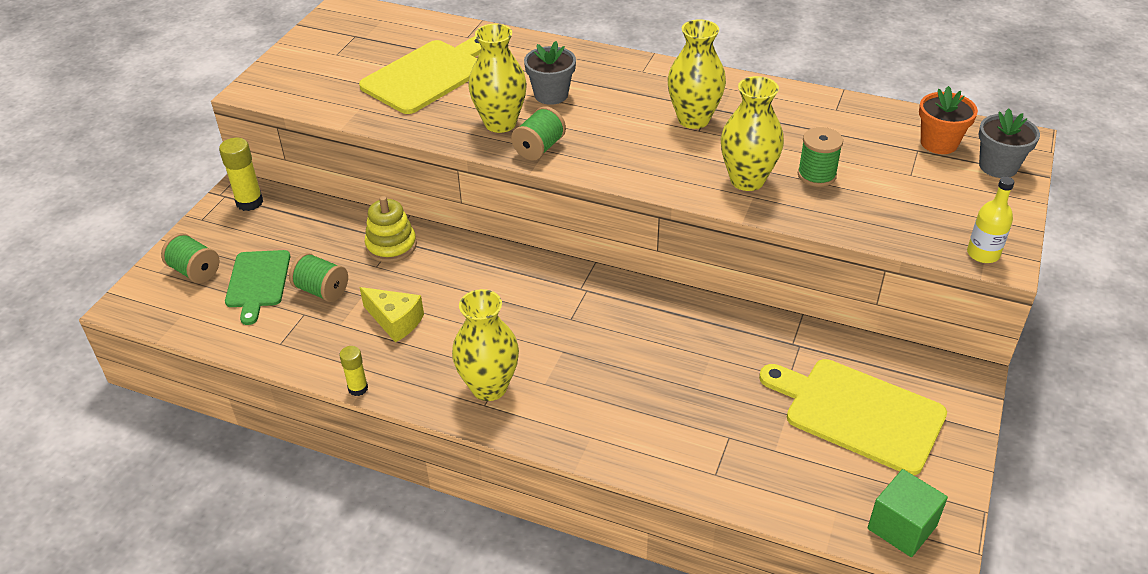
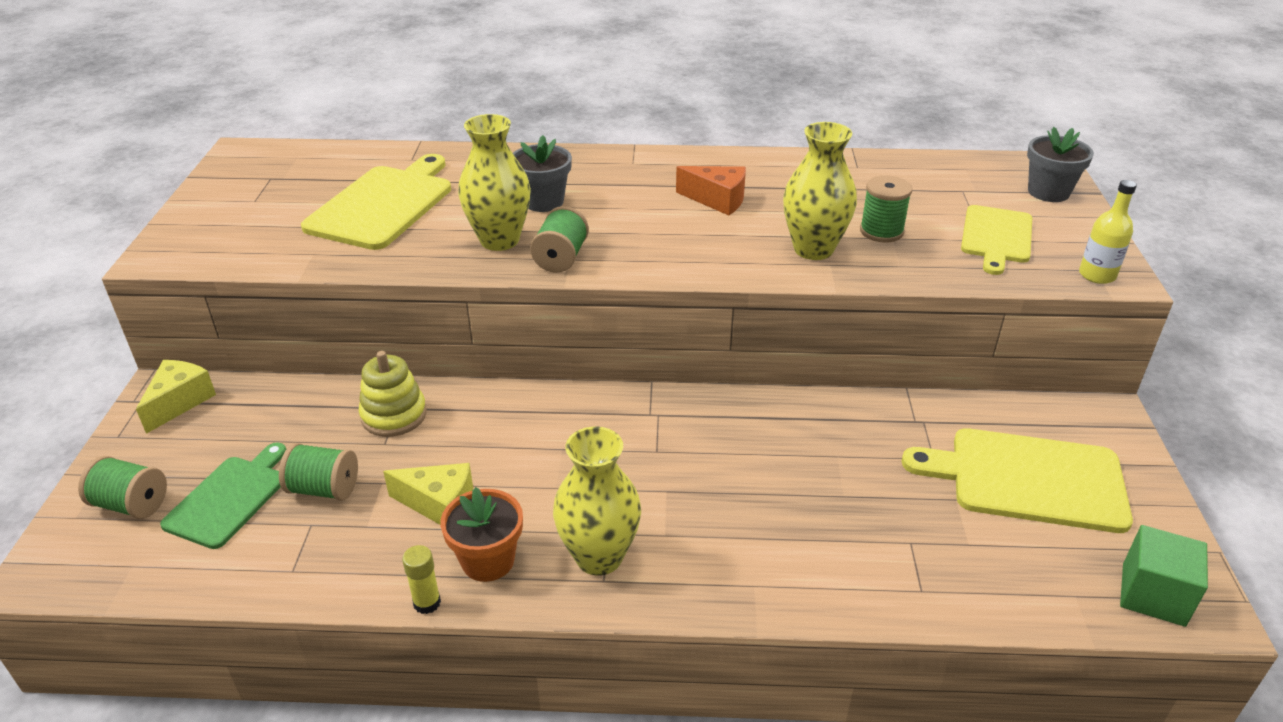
camera: 20 degrees left, 5 degrees down
(249, 202) = (180, 402): yellow glue stick -> yellow cheese
(258, 282) = (229, 498): green cutting board -> green cutting board turned 135 degrees counterclockwise
(693, 119) = (717, 200): yellow vase -> orange cheese
(916, 200) = (996, 237): none -> yellow cutting board
(939, 143) = (978, 181): orange flower pot -> orange flower pot (488, 561)

